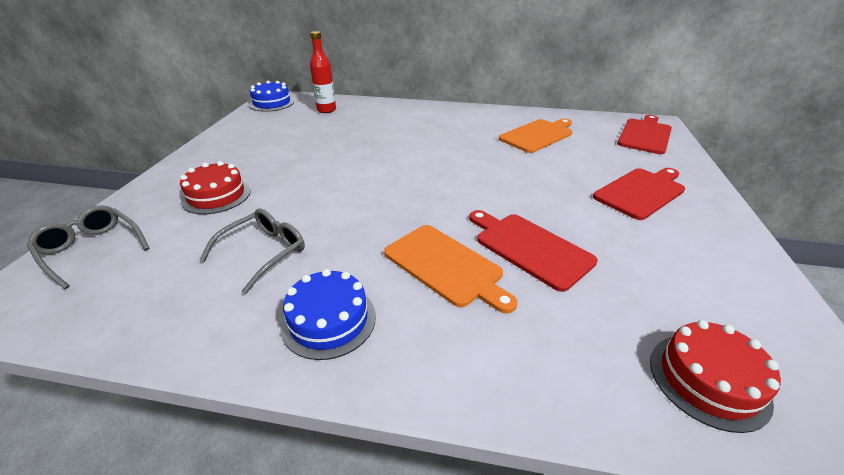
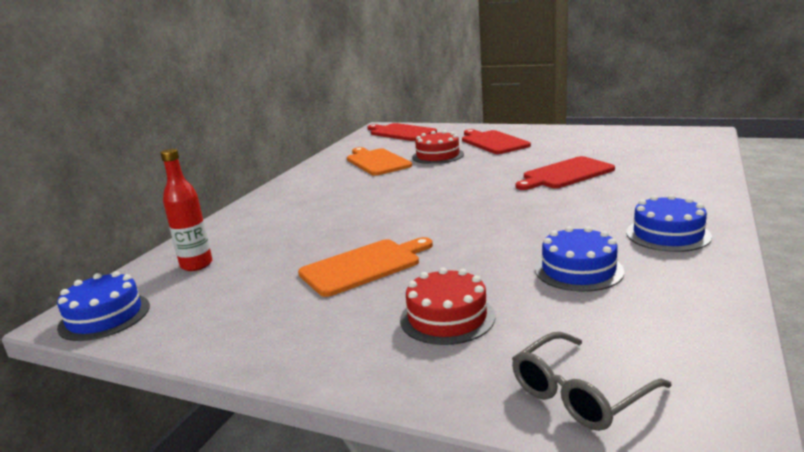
camera: 75 degrees left, 15 degrees down
(264, 252) = (578, 270): grey glasses -> blue cake
(446, 266) = (591, 198): orange cutting board -> orange cutting board (364, 266)
(708, 380) = (678, 149): red cake -> red cake (438, 155)

